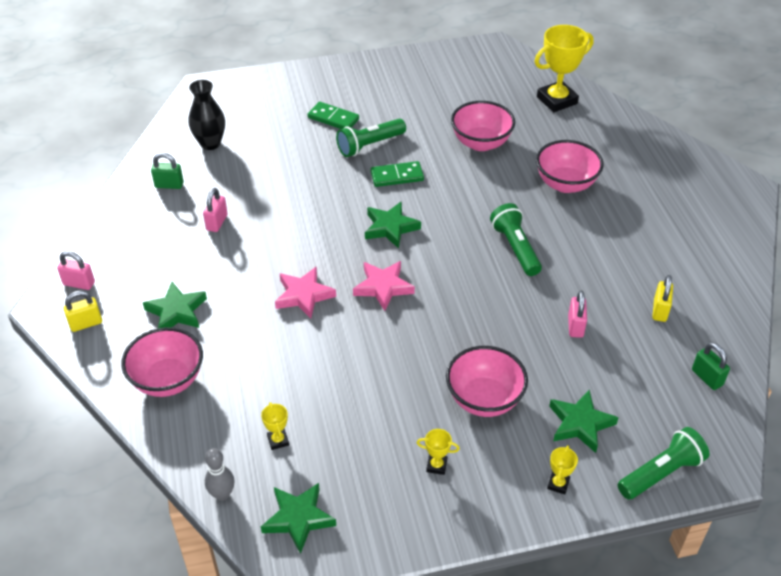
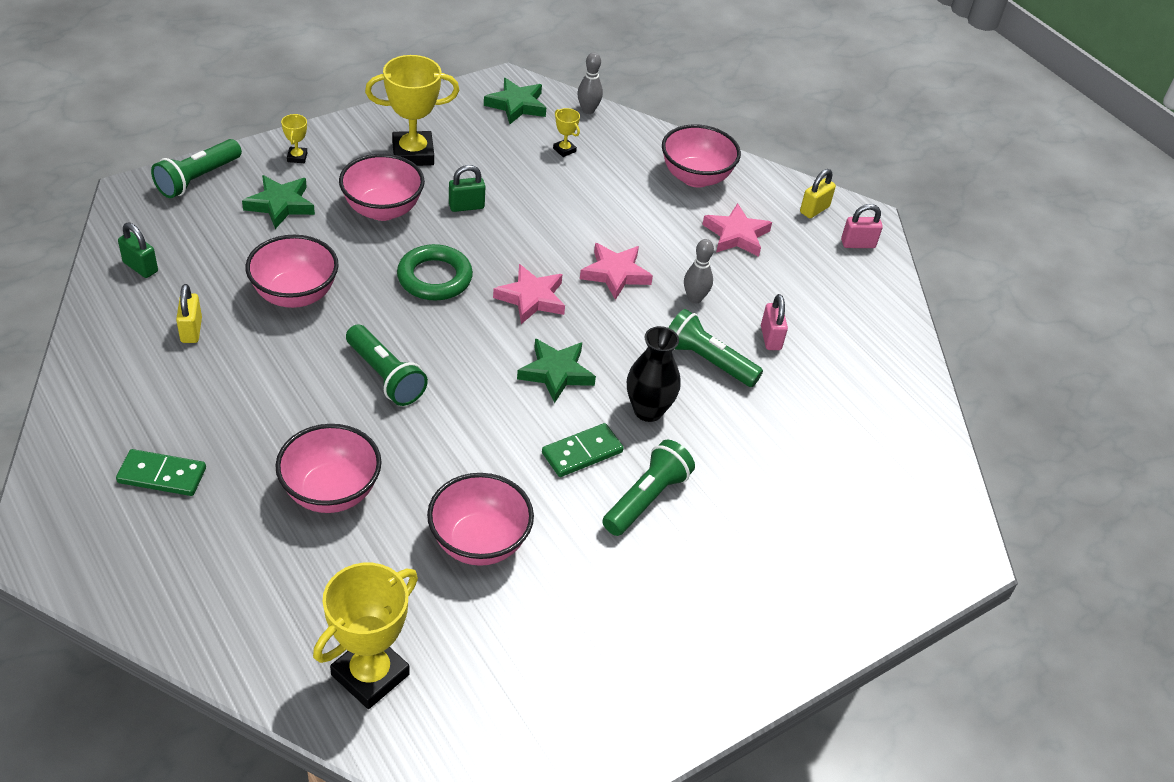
camera: 155 degrees right, 0 degrees up
(169, 185) = (868, 376): green padlock -> green padlock (466, 206)
(176, 311) = (736, 235): green star -> pink star
(210, 143) = (869, 451): black vase -> black vase (648, 410)
(252, 263) = (694, 298): none -> grey bowling pin
(276, 215) = (707, 361): none -> green flashlight
(333, 118) = (728, 539): green domino -> green domino (162, 475)
(436, 465) = (413, 154): yellow trophy -> yellow trophy, size x2.26
(456, 320) = (434, 278): none -> green ring
(575, 326) = (295, 295): pink padlock -> pink bowl

